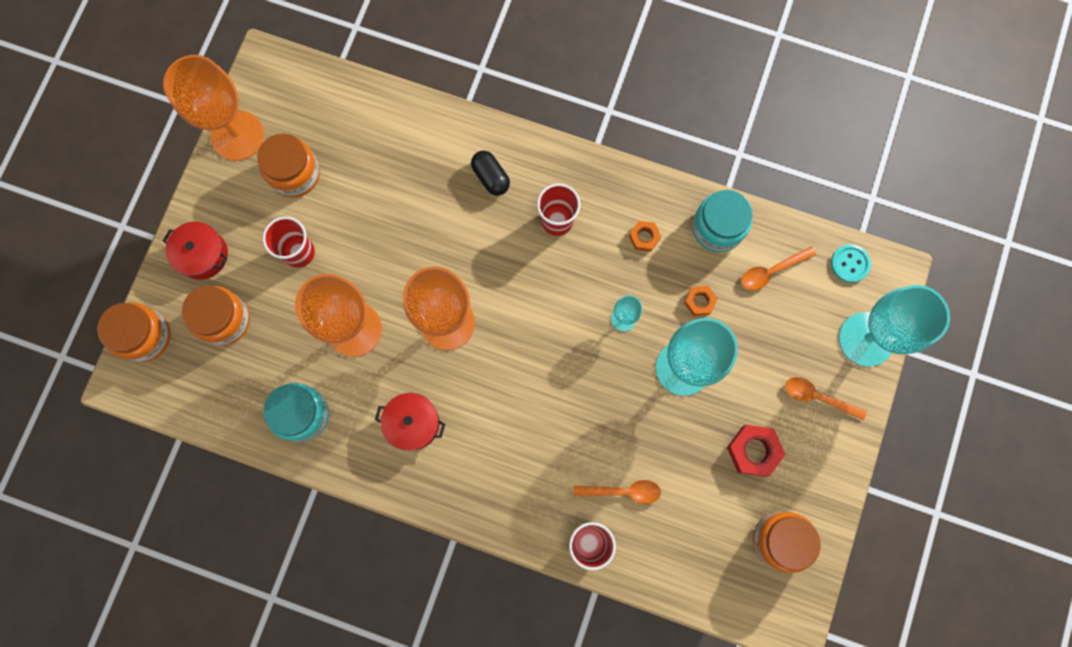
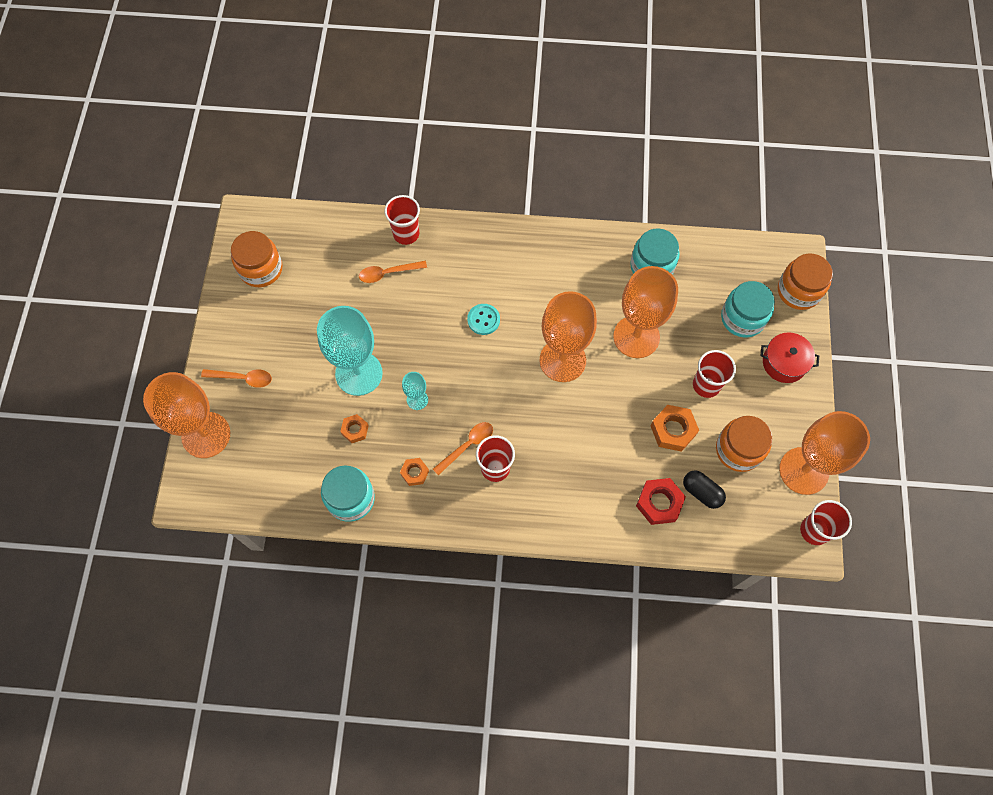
camera: 165 degrees right, 10 degrees down
(224, 320) = (742, 318): orange jar -> turquoise jar
(255, 76) = (814, 530): none -> red cup
(355, 212) = (673, 430): none -> orange nut
(413, 423) = (564, 281): red pot -> none
(490, 177) = (565, 492): black capsule -> black capsule (701, 492)
(753, 451) = (290, 325): red nut -> red nut (659, 503)
(771, 271) = (296, 472): orange spoon -> orange spoon (467, 446)
(850, 264) = (226, 496): turquoise button -> turquoise button (483, 320)
(866, 339) = (206, 435): turquoise goblet -> orange goblet

